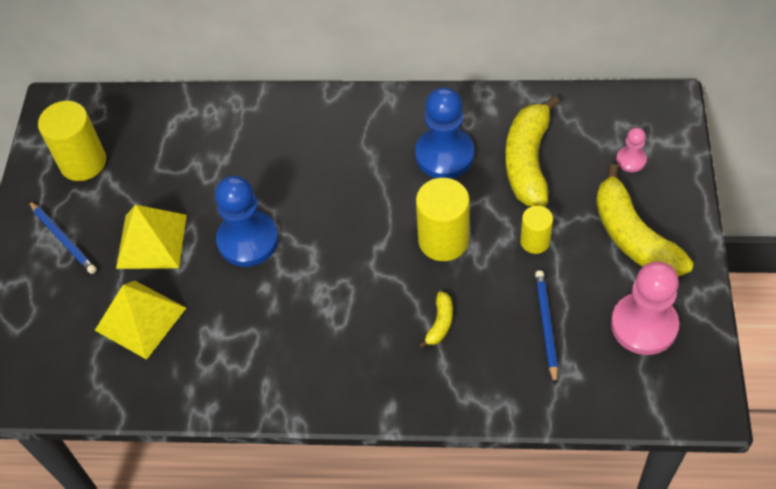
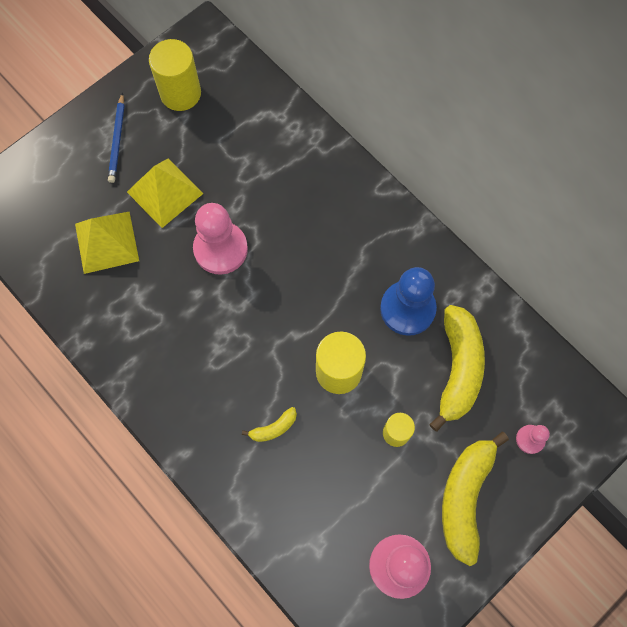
camera: 40 degrees right, 15 degrees up
(248, 240) = (220, 249): blue pawn -> pink pawn
(528, 161) = (458, 369): yellow banana -> yellow banana turned 135 degrees clockwise
(546, 326) = (336, 500): blue pencil -> none

